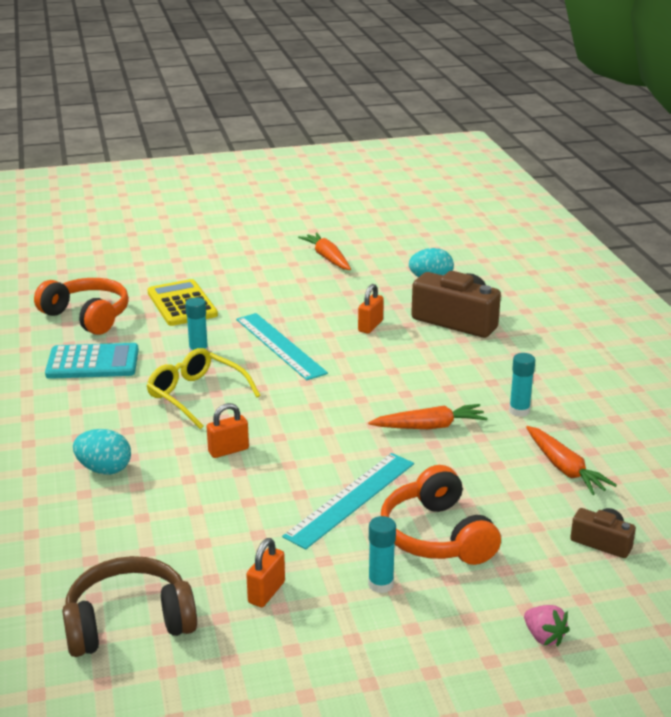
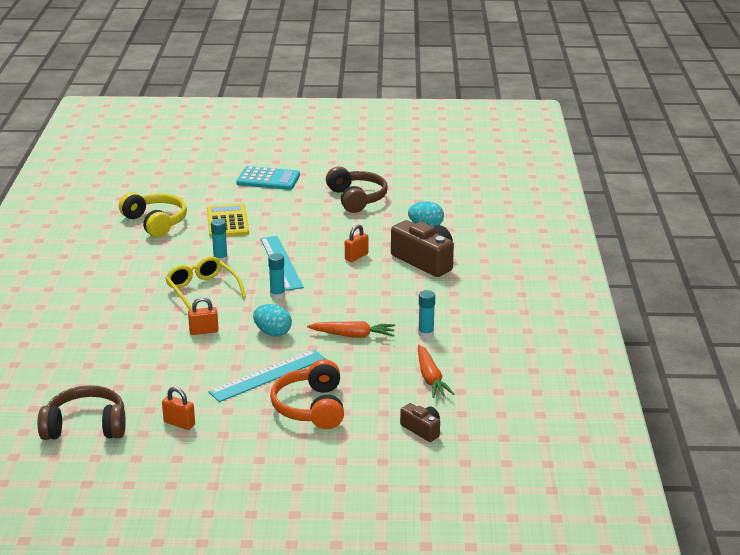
camera: 15 degrees right, 0 degrees up
(87, 316) = (155, 222): orange headphones -> yellow headphones
(93, 363) = (143, 257): turquoise calculator -> turquoise calculator (268, 179)
(104, 469) = (115, 331): turquoise egg -> turquoise egg (273, 333)
(266, 592) = (179, 423): orange padlock -> orange padlock turned 75 degrees clockwise
(327, 258) = (356, 199): orange carrot -> brown headphones
(381, 584) = (255, 431): turquoise glue stick -> turquoise glue stick (277, 295)
(544, 637) = (341, 479): pink strawberry -> none

